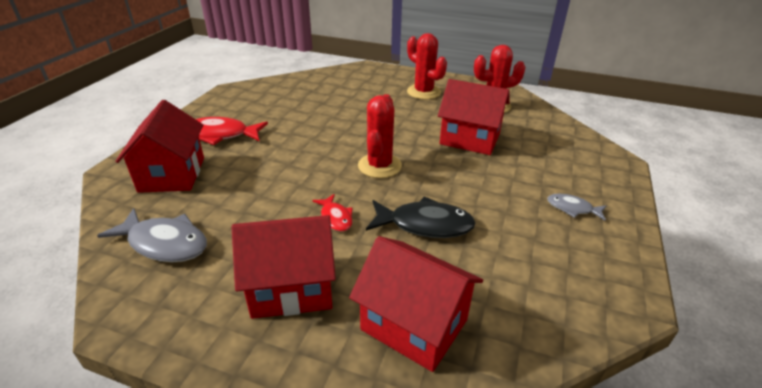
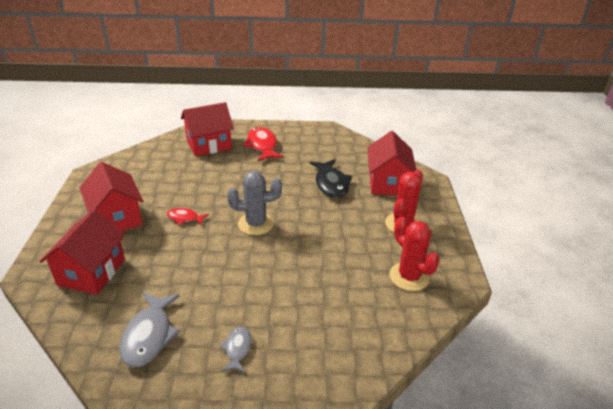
camera: 70 degrees right, 0 degrees up
(164, 243) = (145, 165): grey fish -> grey fish (149, 335)
(335, 218) = (184, 218): red fish -> red fish turned 60 degrees clockwise
(379, 166) = (256, 224): red cactus -> grey cactus
(425, 225) = (188, 260): black fish -> black fish (331, 184)
(470, 139) = (327, 268): red house -> red house (388, 183)

